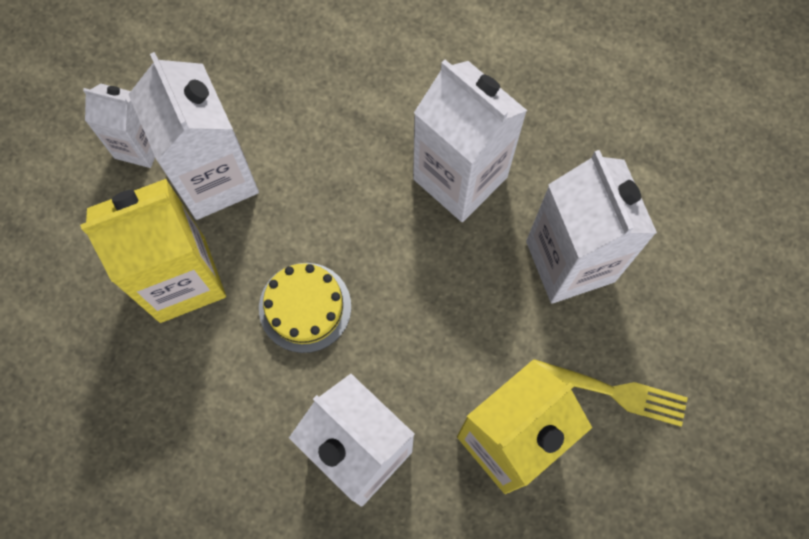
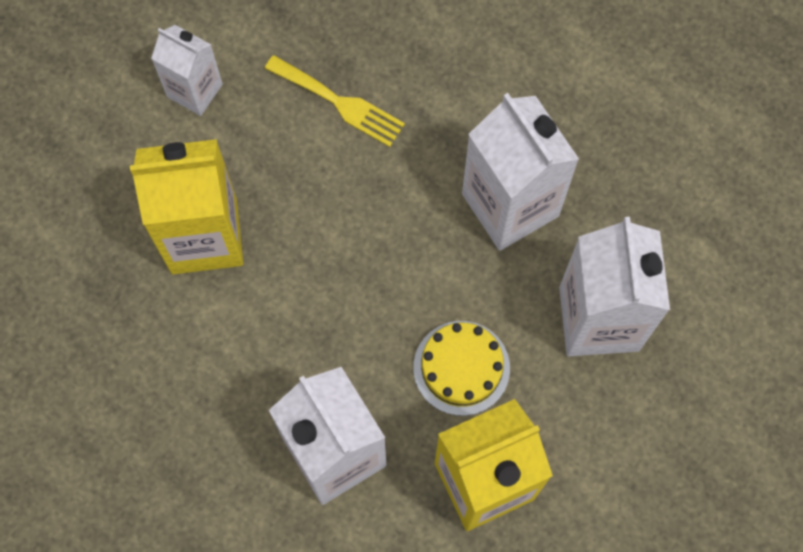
camera: 15 degrees right, 0 degrees up
(215, 178) = (262, 142): white carton -> none
(305, 307) = (318, 295): yellow cake -> yellow cake (461, 368)
(615, 392) = (606, 461): yellow fork -> yellow fork (339, 103)

